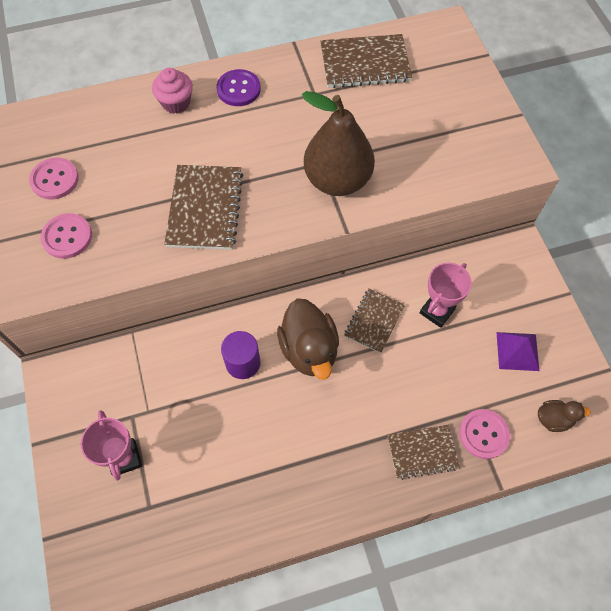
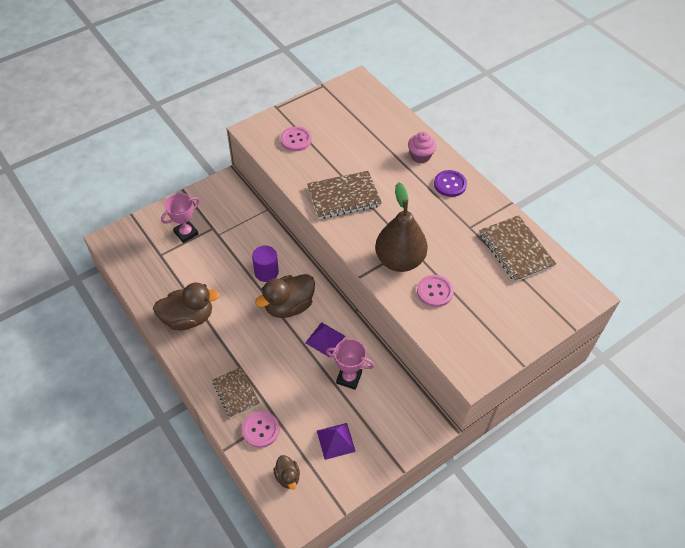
camera: 70 degrees right, 10 degrees down
(55, 180) = (333, 120): pink button -> pink button (434, 292)
(282, 489) = (188, 318): none -> brown duck
(374, 321) = (325, 339): brown notebook -> purple pyramid

